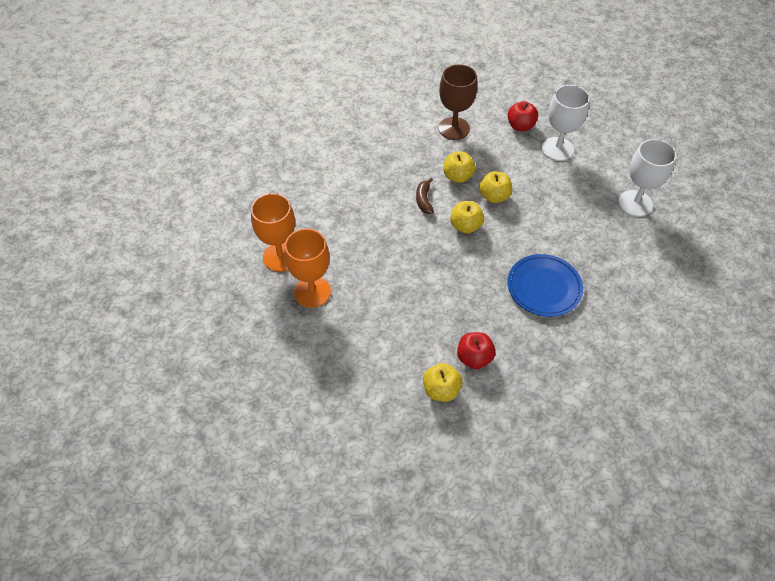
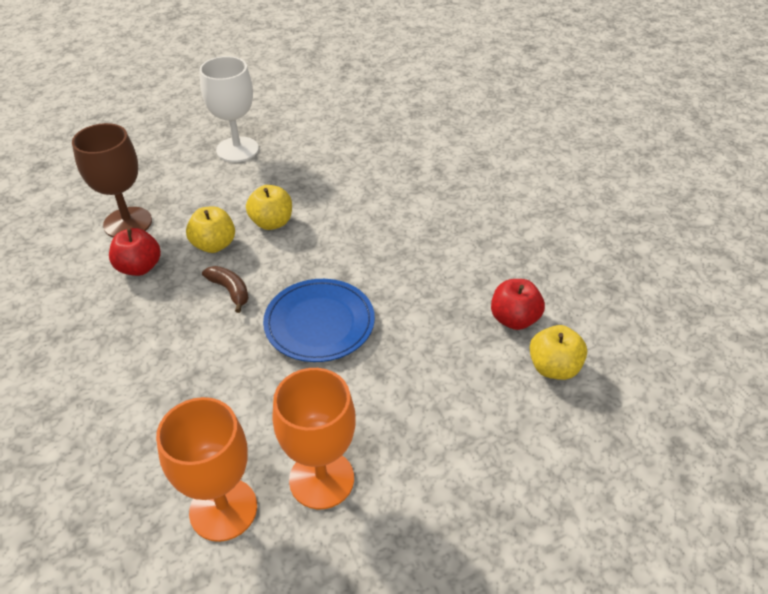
camera: 70 degrees left, 10 degrees down
(424, 200) = (230, 290): brown banana -> brown banana turned 150 degrees counterclockwise
(465, 226) = (302, 263): yellow apple -> none
(520, 126) = (177, 165): red apple -> red apple (139, 267)
(544, 287) = (434, 225): blue plate -> blue plate (319, 323)
(635, 203) = (355, 123): white goblet -> none

